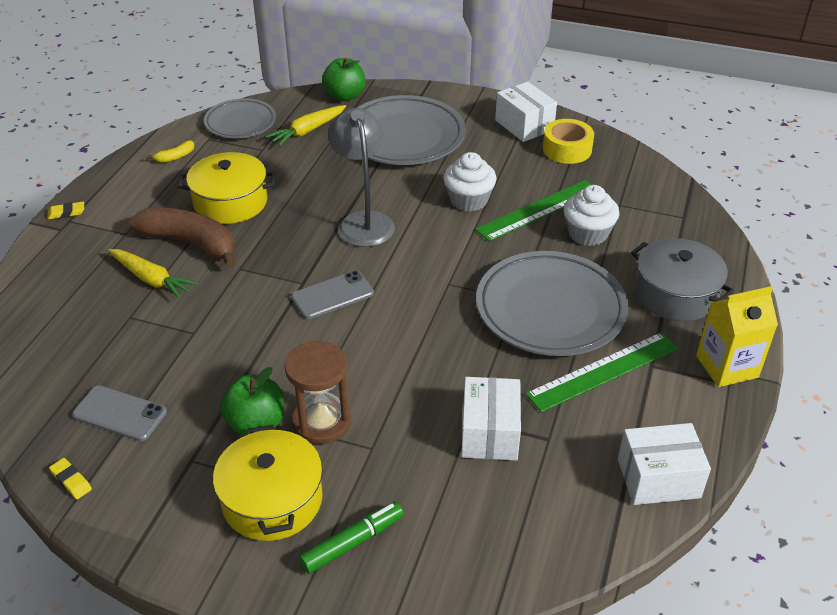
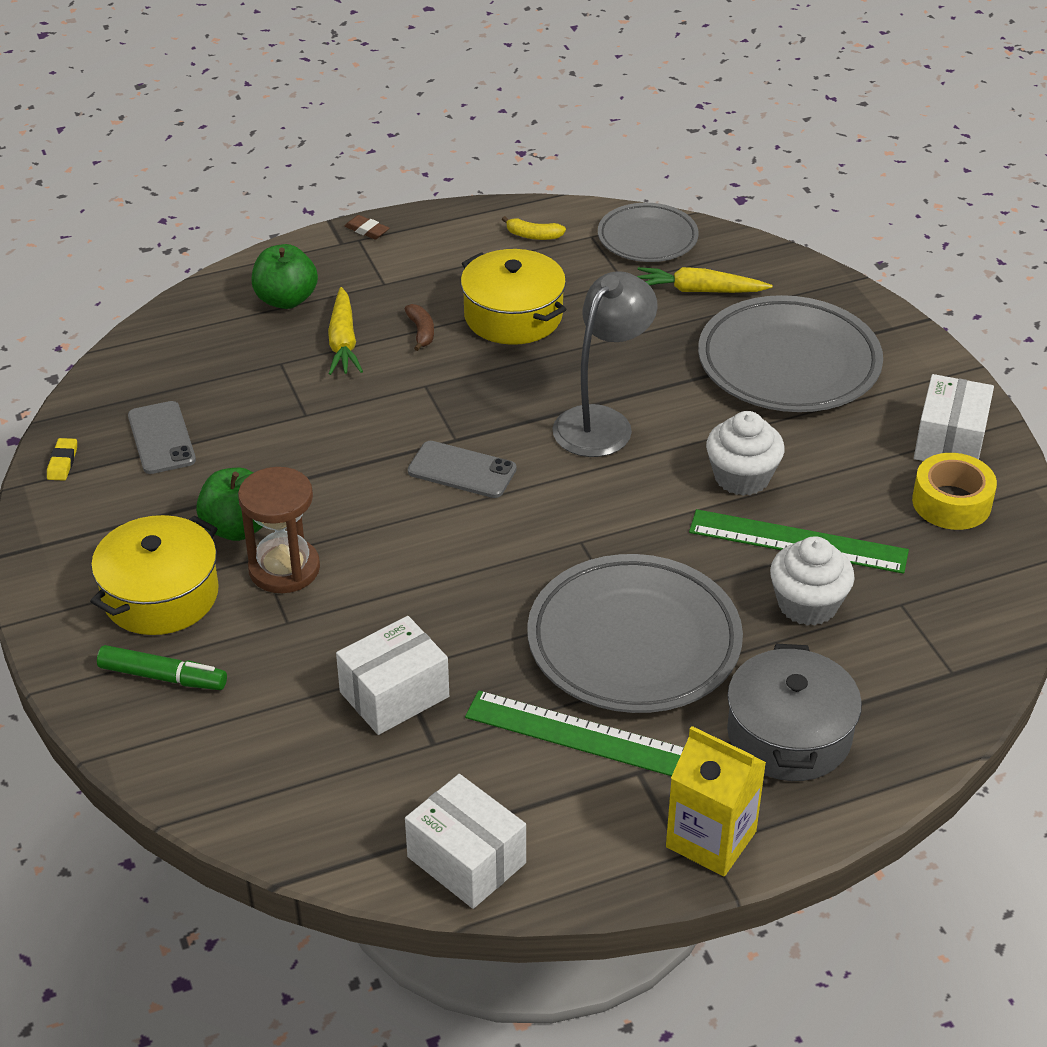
camera: 50 degrees right, 0 degrees up
(66, 213) = (367, 230): yellow eraser -> brown eraser
(191, 243) = (421, 332): brown banana -> brown banana, size x0.42
(345, 96) = (800, 276): green apple -> green apple (286, 300)

